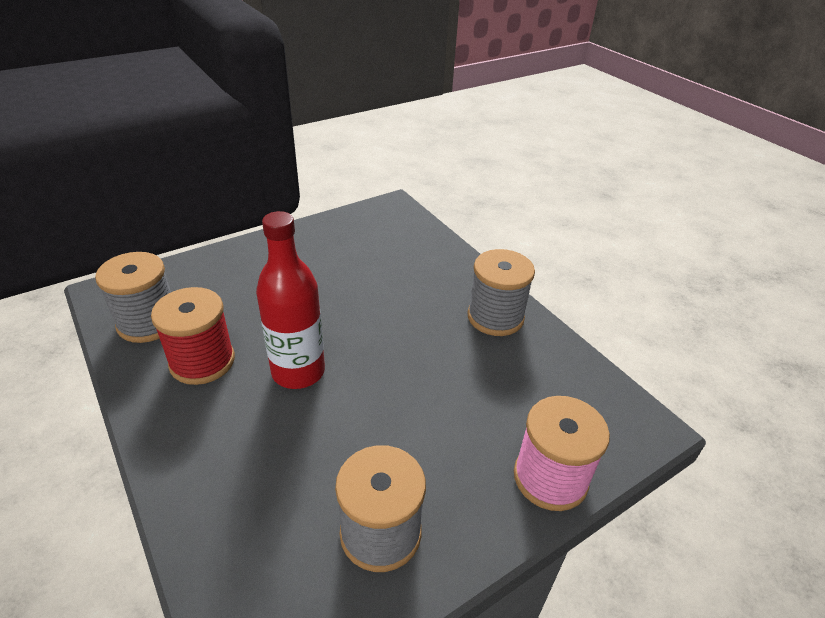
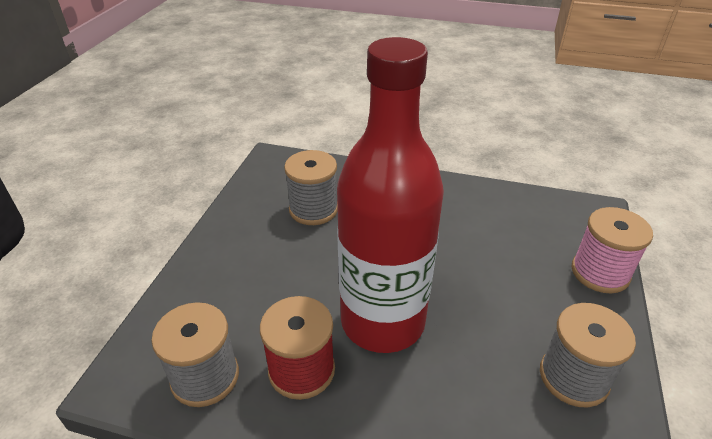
camera: 40 degrees left, 0 degrees up
(298, 372) = (382, 322): red bottle -> red bottle, size x1.65
(495, 317) = (447, 198): grey spool -> grey spool (313, 209)

